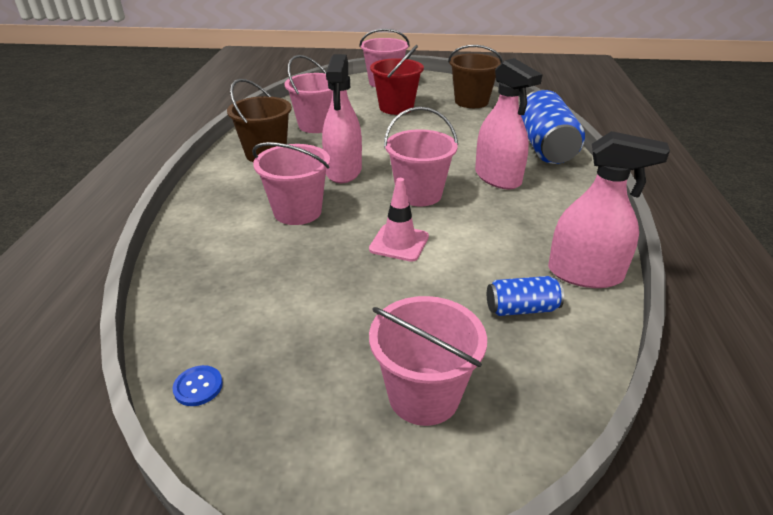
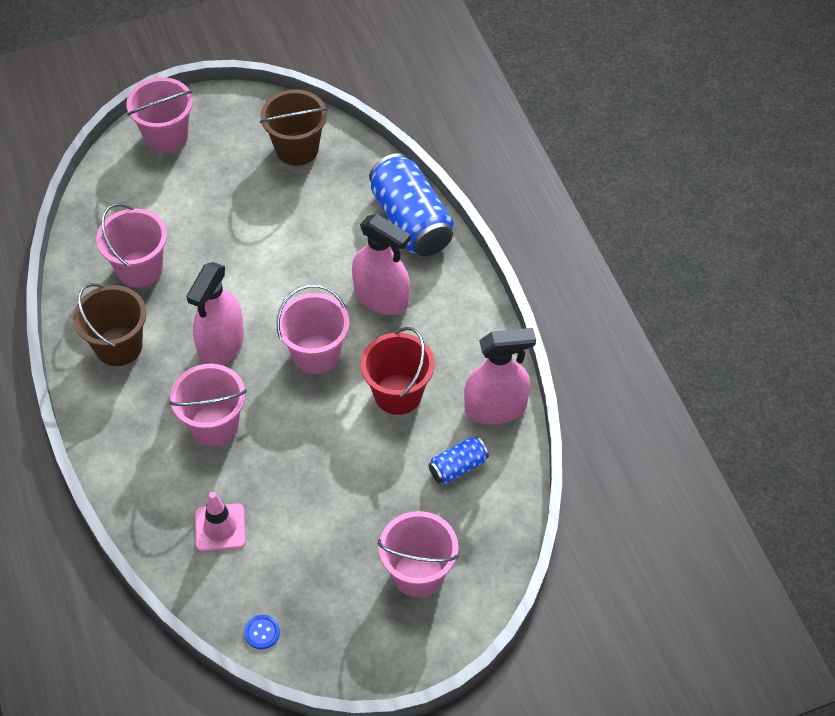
camera: 25 degrees left, 20 degrees up
(343, 171) = (221, 345): pink spray bottle -> pink spray bottle turned 45 degrees clockwise
(396, 108) = (213, 195): red bucket -> red bucket (398, 394)
(399, 243) = (330, 430): pink traffic cone -> pink traffic cone (220, 528)

